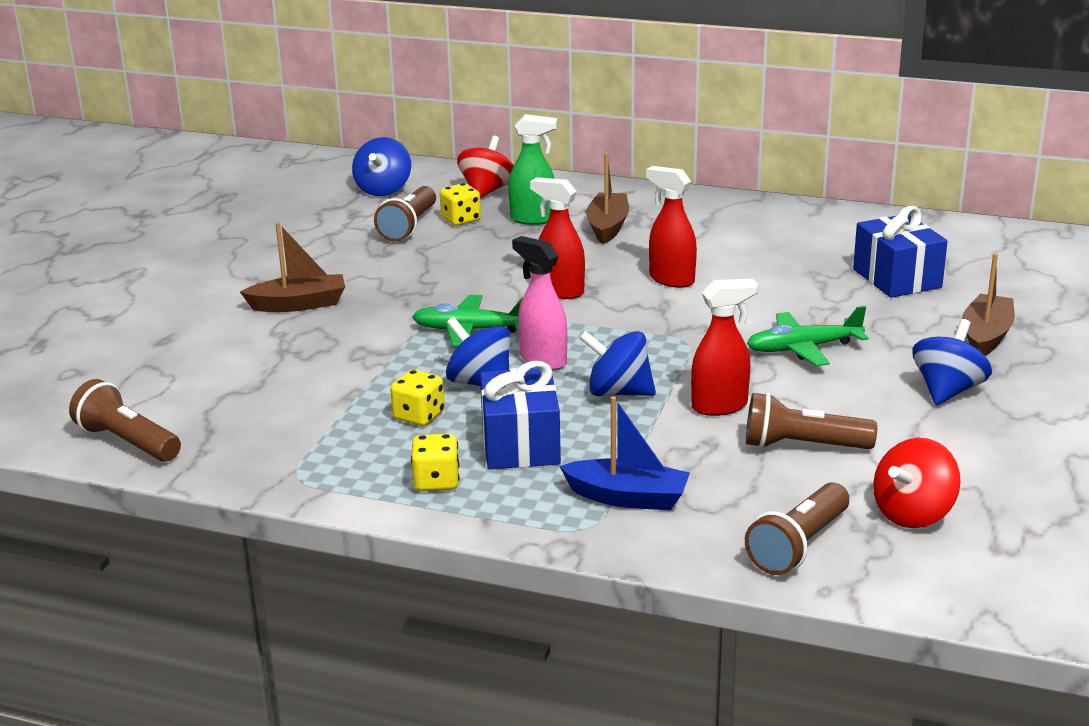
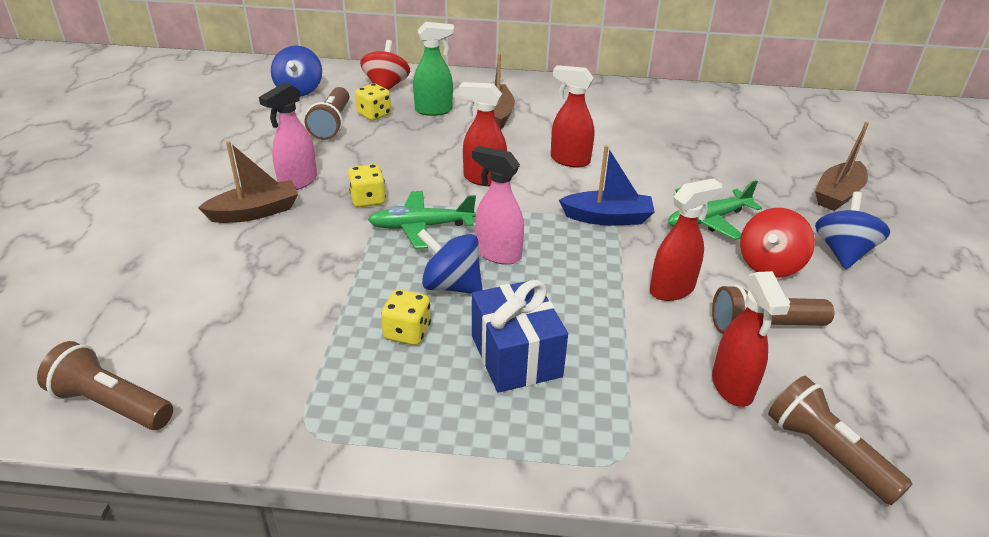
camera: 15 degrees left, 10 degrees up
(352, 280) = (297, 182): none -> pink spray bottle
(436, 482) = (452, 416): yellow dice -> yellow dice (368, 199)
(618, 392) = (578, 283): blue spinning top -> none
(628, 497) = (643, 411): blue boat -> blue boat (607, 218)
(733, 489) = (732, 387): none -> red spray bottle
(798, 546) = (826, 452): brown flashlight -> brown flashlight turned 120 degrees clockwise
(897, 278) = (740, 145): blue gift -> none
(913, 514) = (899, 396): red spinning top -> red spinning top (769, 265)
(986, 336) = (837, 195): brown boat -> brown boat turned 150 degrees counterclockwise

